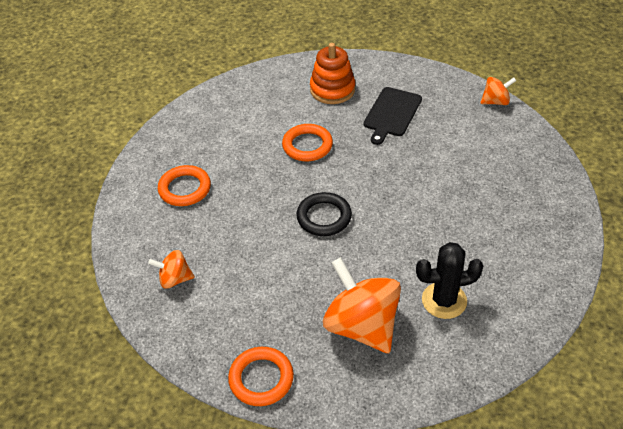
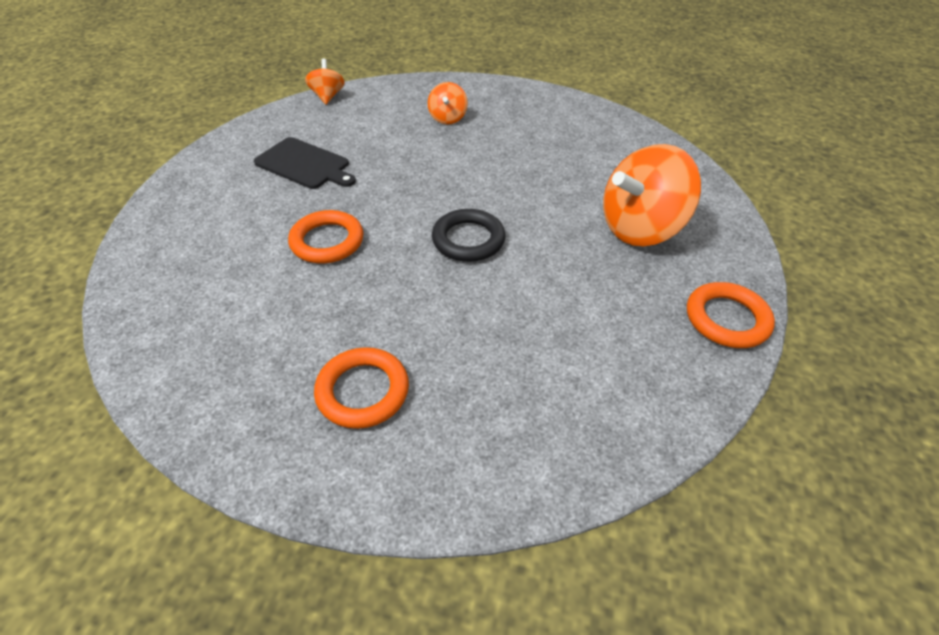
camera: 85 degrees left, 0 degrees up
(174, 279) = (561, 410): orange spinning top -> orange spinning top (448, 118)
(332, 90) = (223, 206): orange stacking toy -> none
(444, 300) = (604, 170): black cactus -> none

